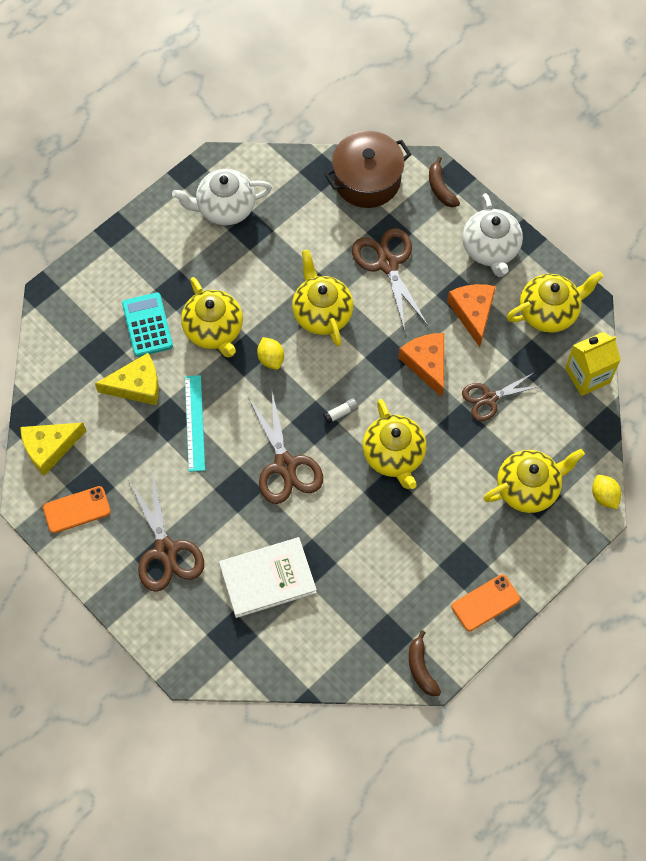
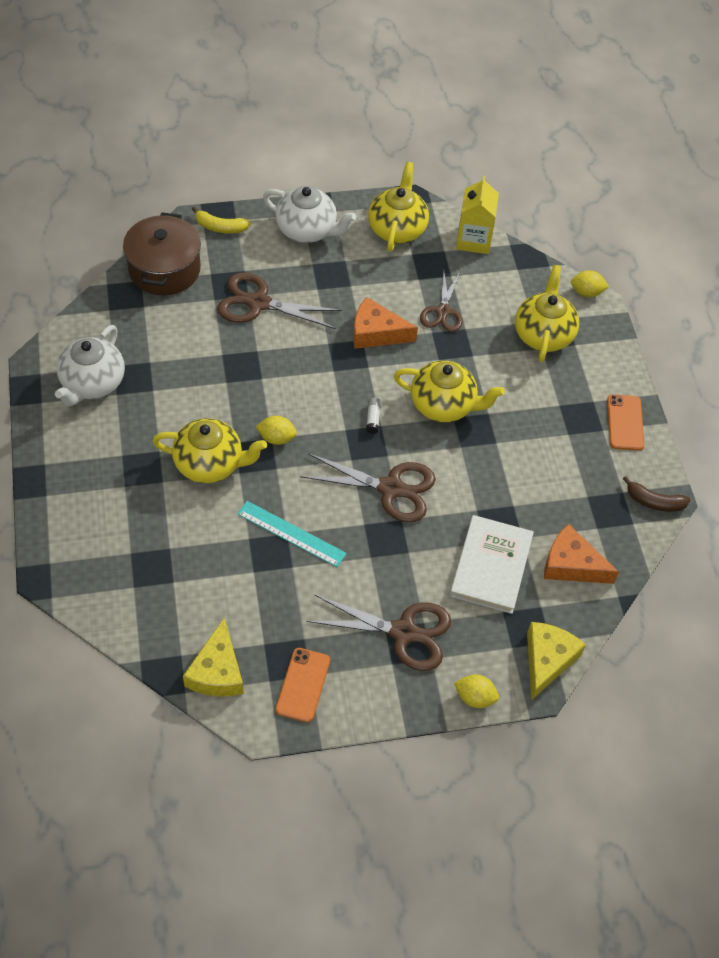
camera: 60 degrees left, 10 degrees down
(136, 386) = (213, 558): yellow cheese -> yellow cheese (547, 660)
(145, 632) = (475, 697): none -> yellow lemon
(147, 325) = (157, 513): turquoise calculator -> none
(322, 313) = (264, 375): yellow teapot -> none
(440, 188) = (220, 227): brown banana -> yellow banana
(473, 313) = (355, 276): orange cheese -> orange cheese (571, 565)

